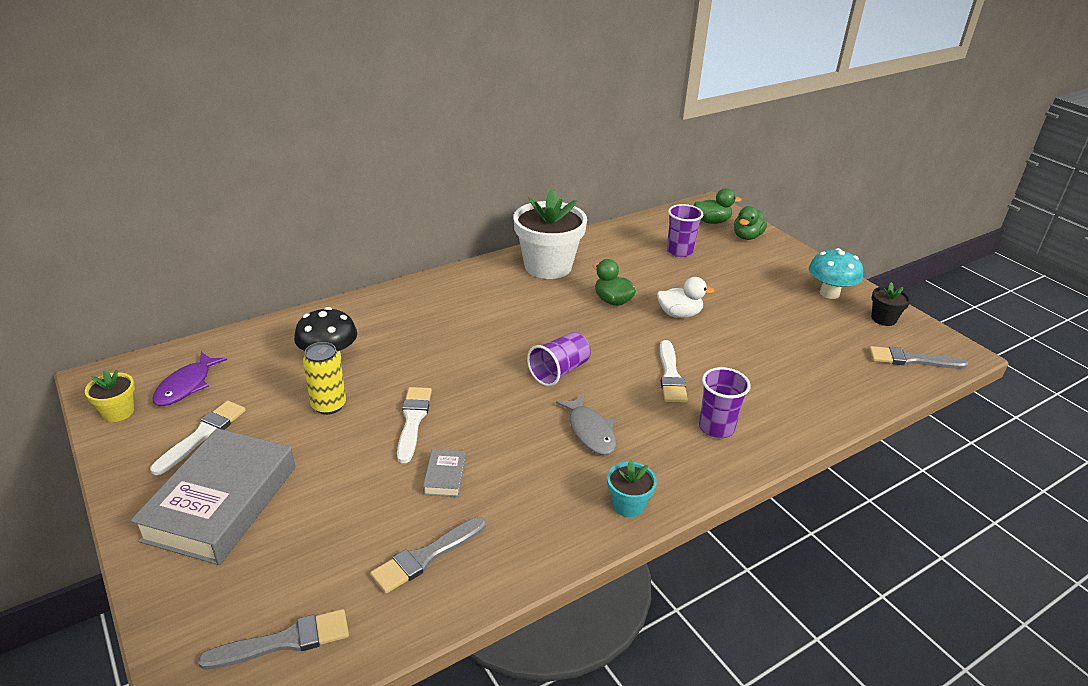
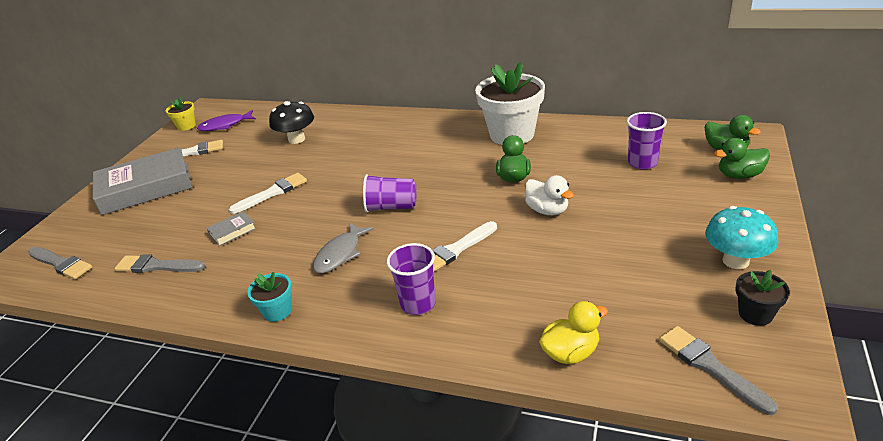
camera: 55 degrees right, 0 degrees up
(329, 405) = (255, 164): yellow can -> none
(848, 397) = (570, 353): none -> yellow duck

